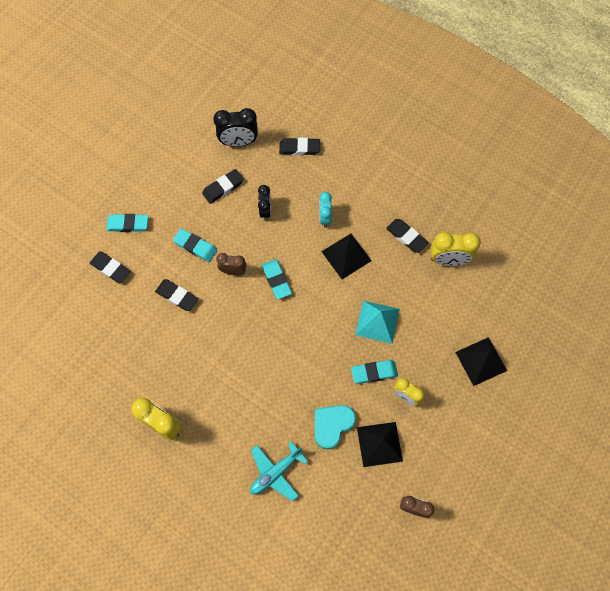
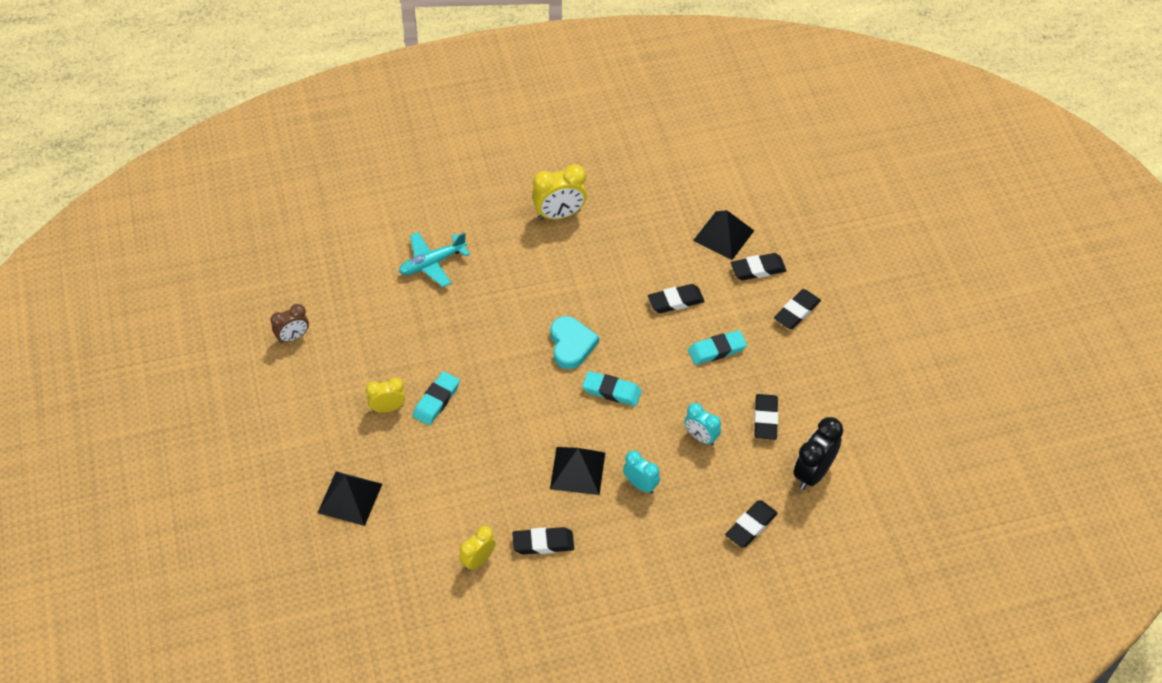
camera: 130 degrees right, 15 degrees down
(128, 224) = (797, 312): turquoise eraser -> black eraser
(233, 271) = (658, 362): brown clock -> none
(265, 211) = (701, 437): black clock -> turquoise clock
(275, 472) = (432, 263): turquoise plane -> turquoise plane turned 120 degrees counterclockwise
(332, 425) = (426, 332): turquoise heart -> turquoise heart (571, 344)
(377, 322) = (481, 442): turquoise pyramid -> none
(379, 444) = (370, 354): black pyramid -> black pyramid (723, 235)
(448, 260) = (478, 561): yellow clock -> yellow clock, size x0.64

